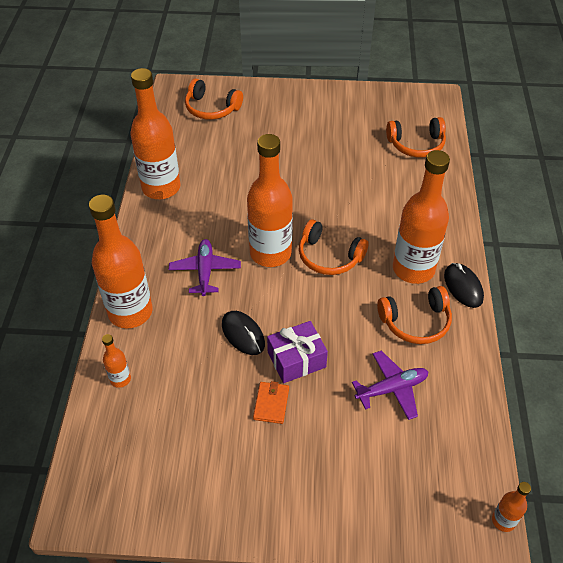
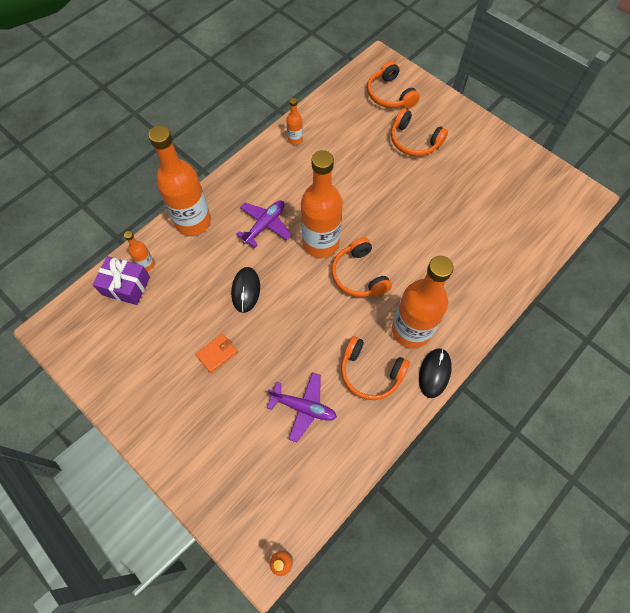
camera: 40 degrees right, 15 degrees up
(161, 188) = (295, 139): orange bottle -> orange bottle, size x0.44
(296, 359) = (262, 335): purple gift -> purple gift (126, 286)
(416, 145) = (522, 228): orange headphones -> orange headphones (414, 141)

